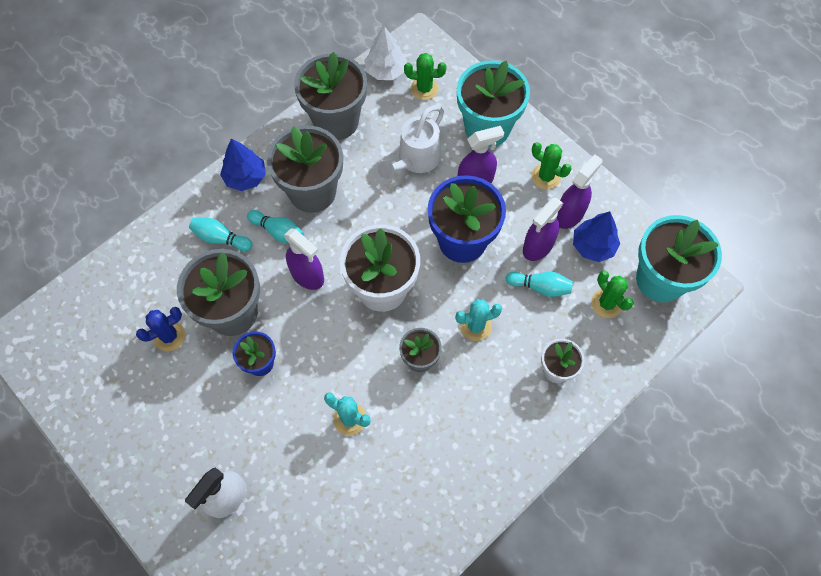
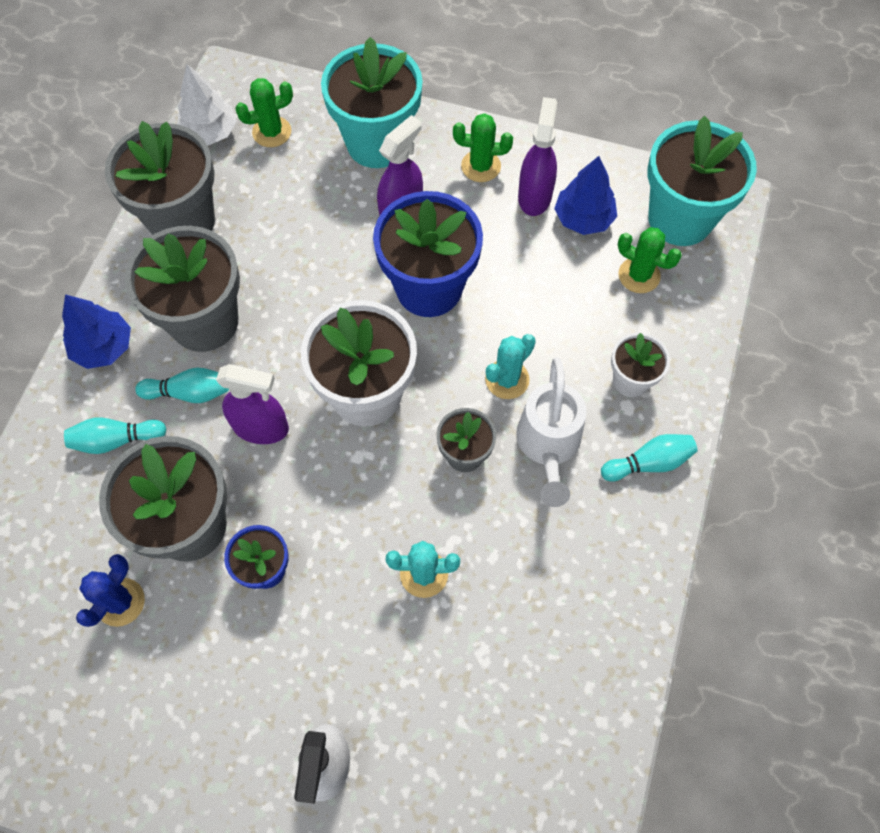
camera: 30 degrees left, 0 degrees up
(415, 160) = (312, 221): white watering can -> white watering can (548, 445)
(538, 246) = (521, 250): purple spray bottle -> none
(540, 287) = (553, 295): turquoise bowling pin -> turquoise bowling pin (649, 463)

